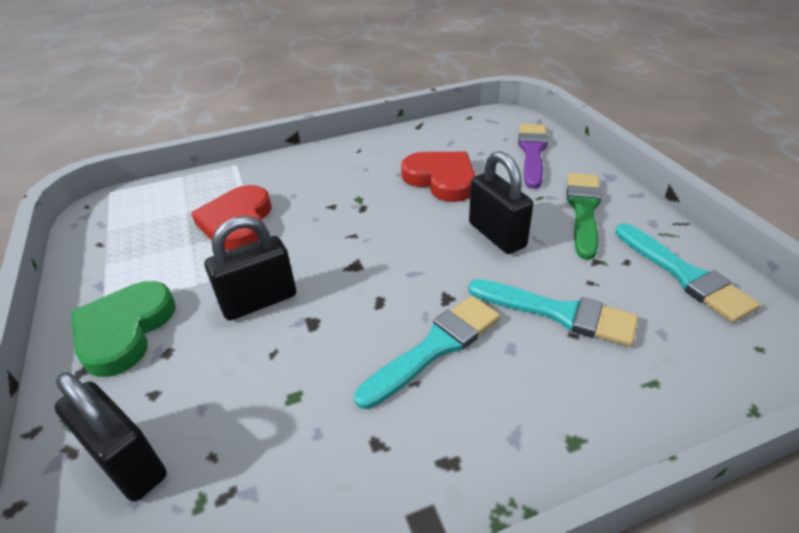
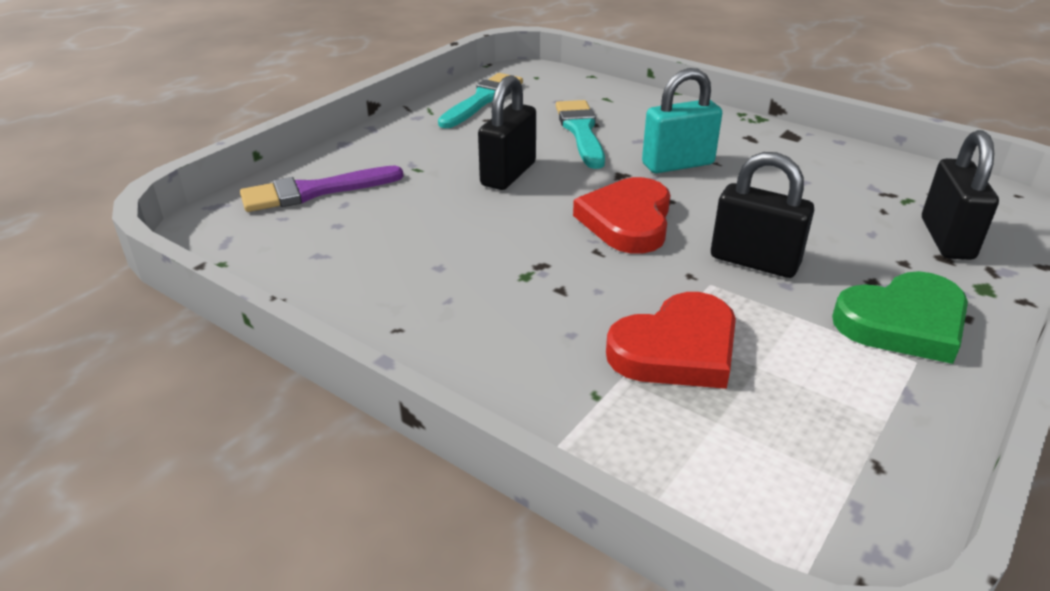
camera: 125 degrees left, 5 degrees down
(435, 347) = (677, 164): turquoise brush -> turquoise padlock
(441, 179) = (428, 232): red heart -> red heart (627, 221)
(583, 210) = (423, 145): green brush -> none

